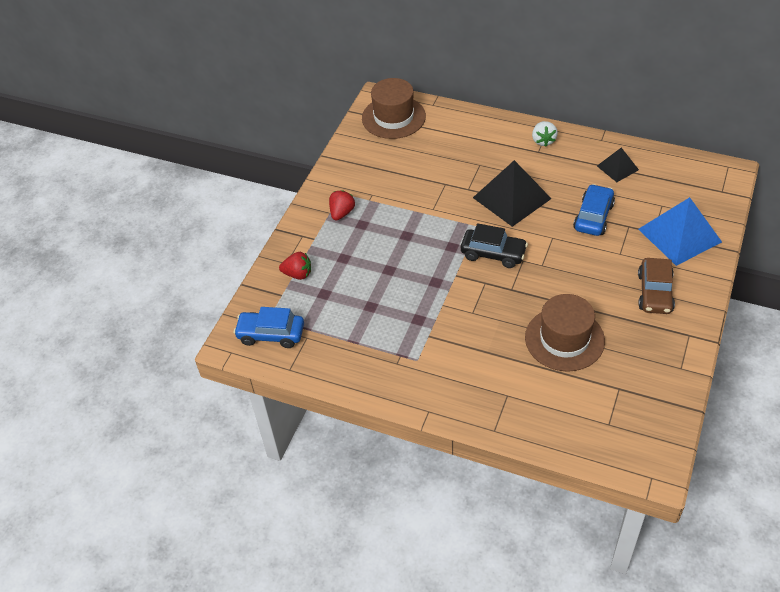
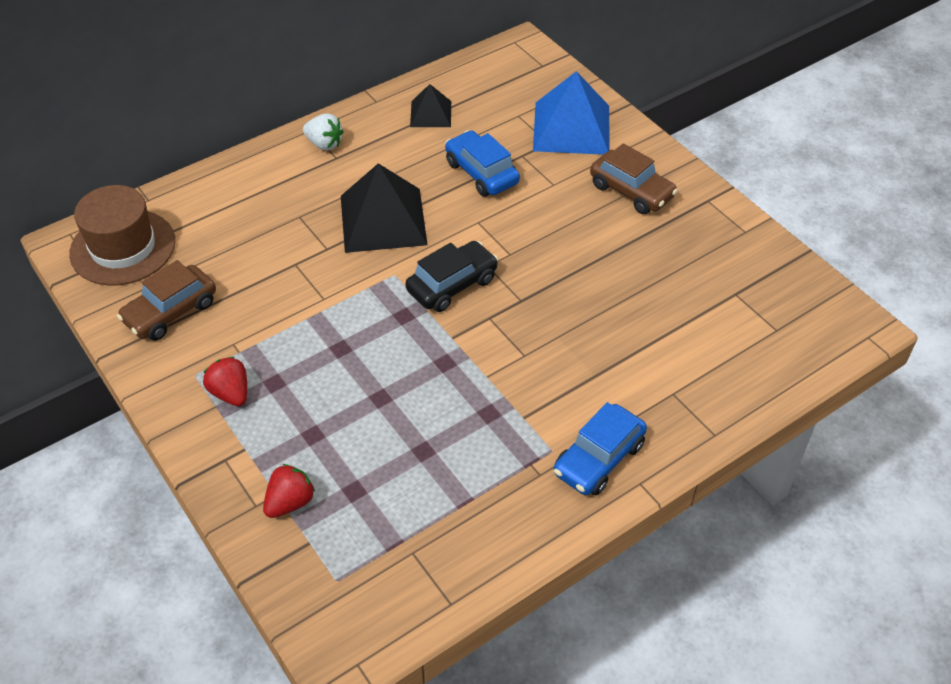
camera: 60 degrees left, 0 degrees up
(271, 334) = (369, 593): blue car -> blue car (598, 458)
(370, 160) = (170, 312): none -> brown car
(564, 339) = (633, 297): brown hat -> none

